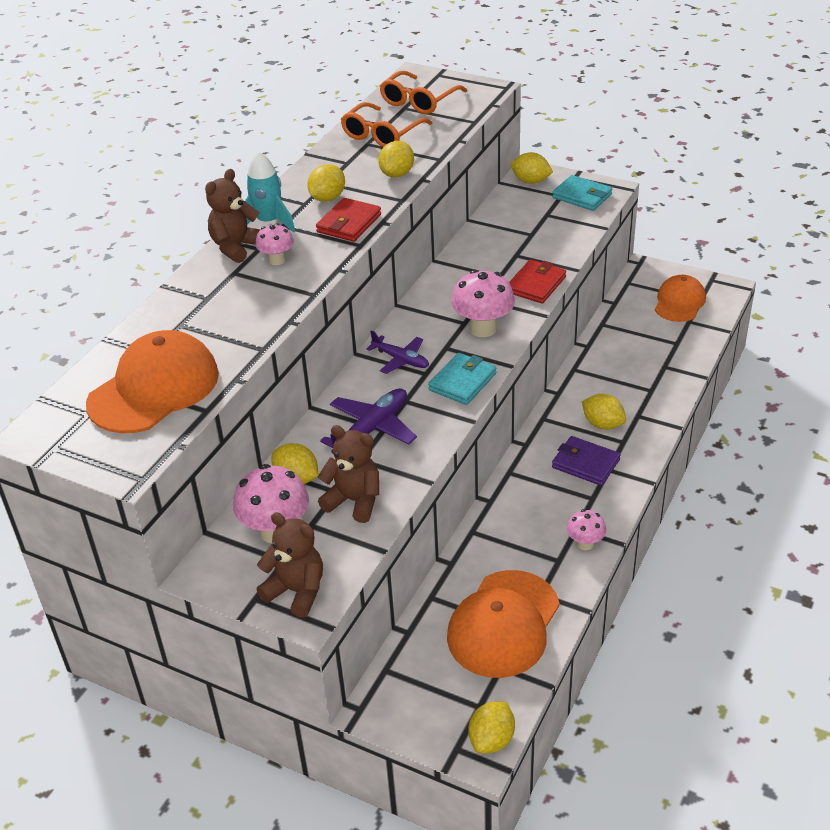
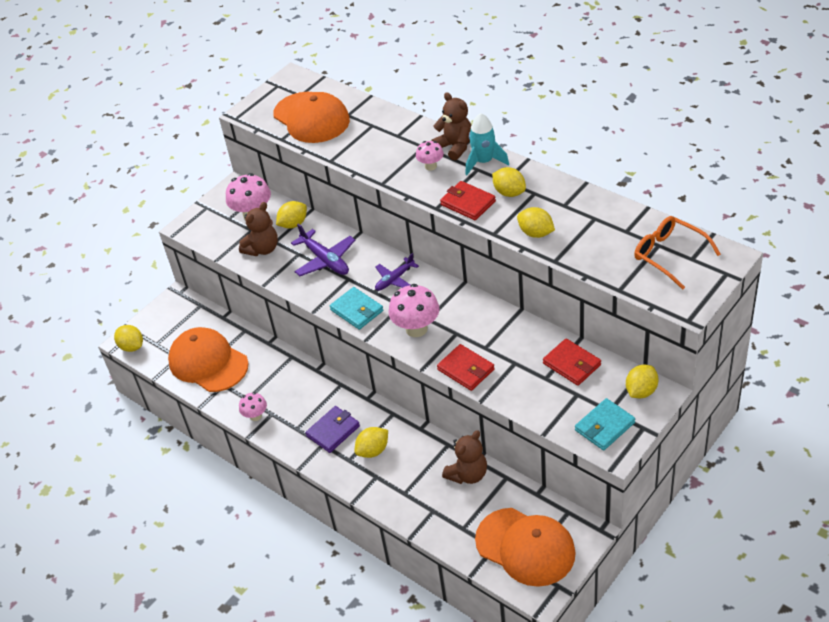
camera: 105 degrees right, 5 degrees up
(296, 591) = (203, 223): brown teddy bear -> brown teddy bear (467, 474)
(382, 134) = (608, 228): orange glasses -> none
(507, 221) = (572, 364): none -> red wallet
(679, 302) = (525, 547): orange cap -> orange cap, size x1.56

